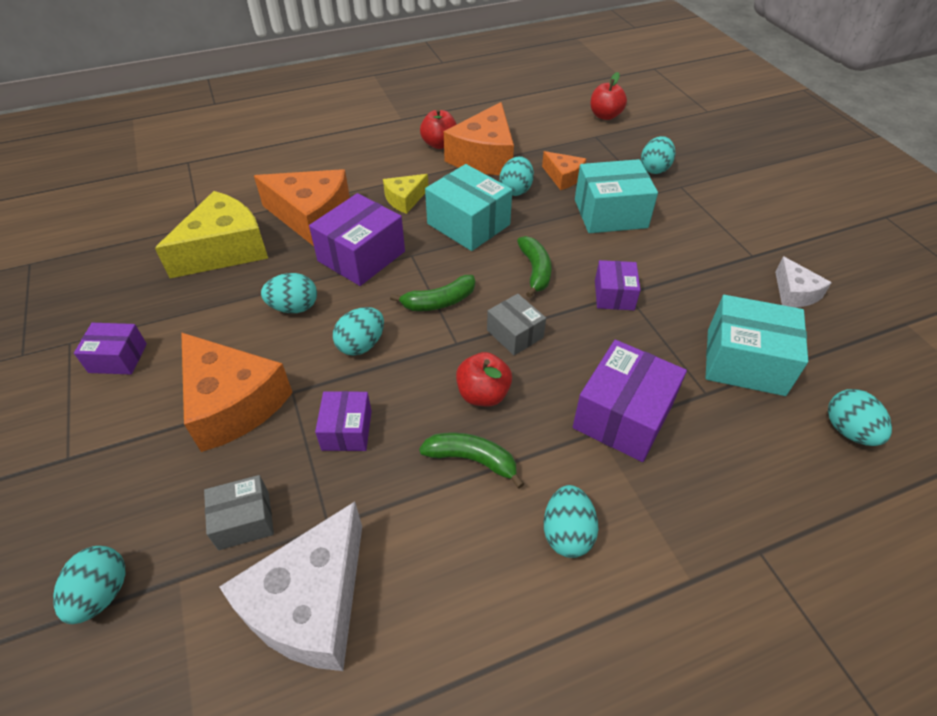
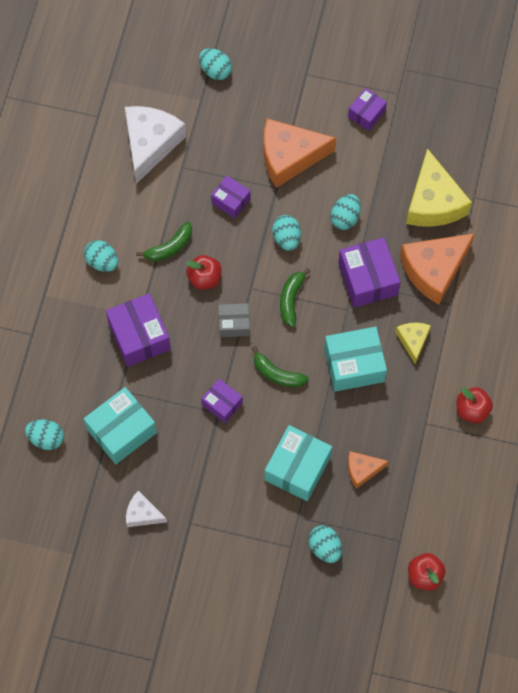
camera: 125 degrees right, 20 degrees up
(244, 520) = (211, 135): grey box -> none
(311, 604) = (150, 144): white cheese -> white cheese turned 45 degrees clockwise
(484, 157) = (430, 432): orange cheese -> none
(516, 190) = (371, 424): turquoise egg -> none

